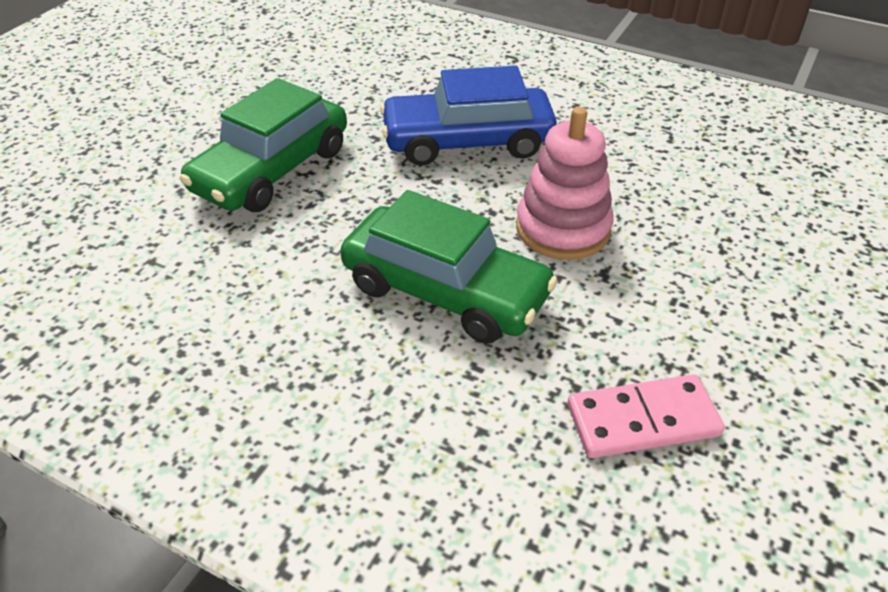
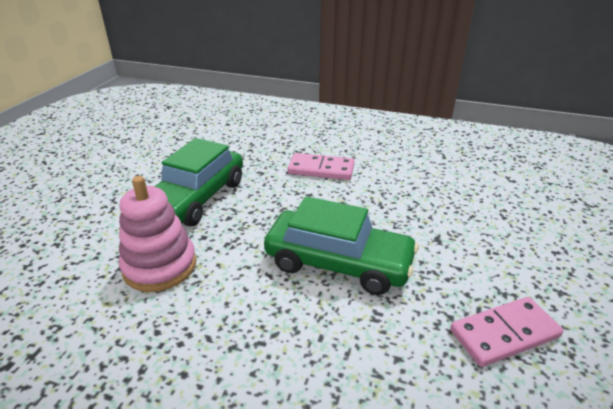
camera: 10 degrees left, 10 degrees down
(467, 141) = (321, 169): blue car -> pink domino
(563, 228) = (400, 215): pink stacking toy -> pink stacking toy (160, 266)

